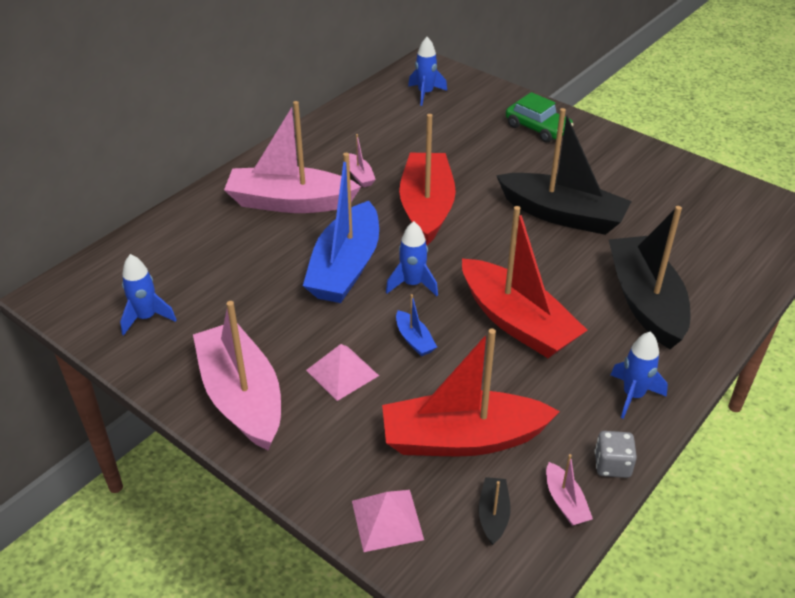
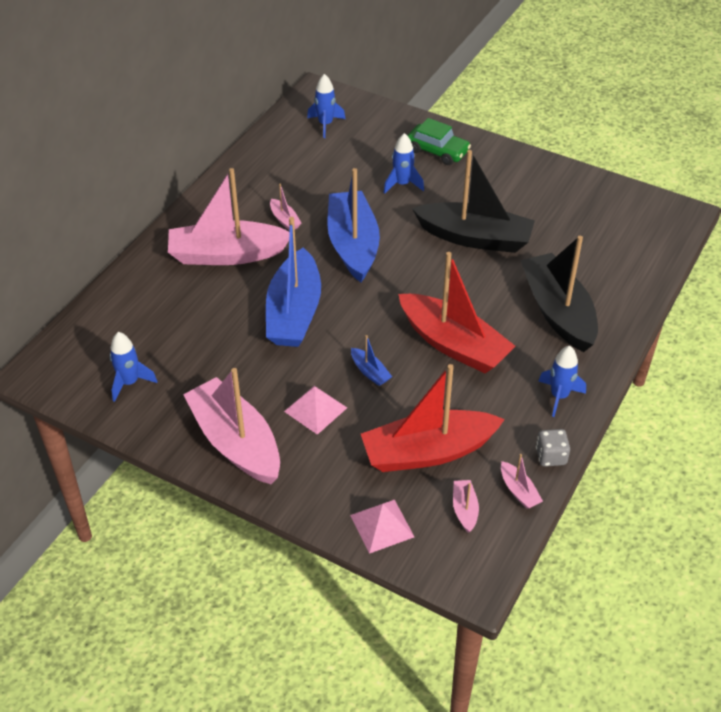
camera: 10 degrees left, 5 degrees up
(412, 284) = (357, 321): blue rocket -> blue rocket (402, 184)
(427, 207) = (353, 245): red boat -> blue boat
(493, 515) = (464, 509): black boat -> pink boat

